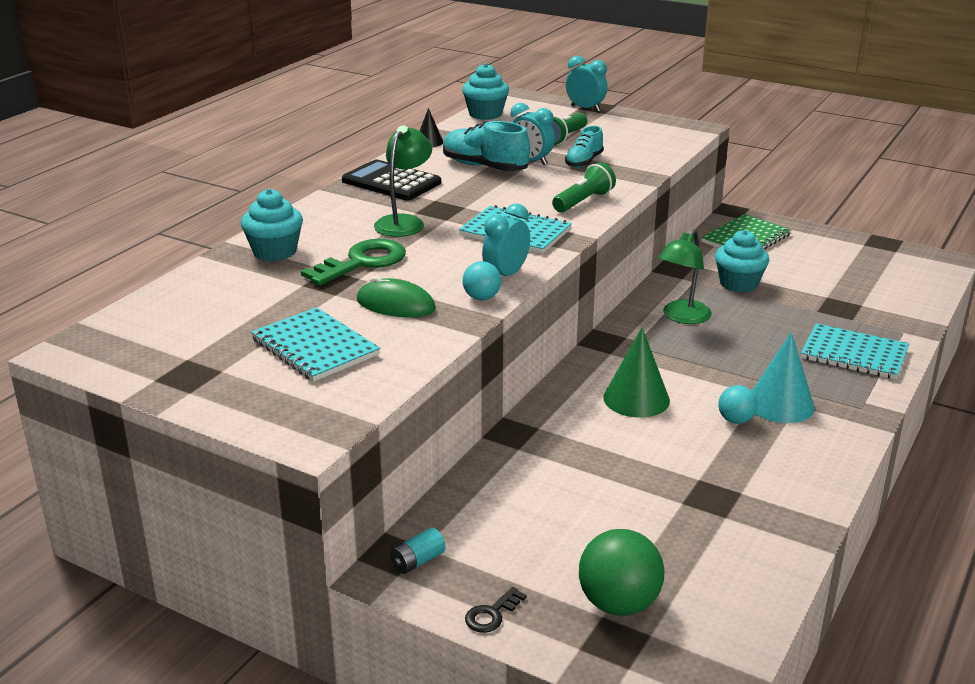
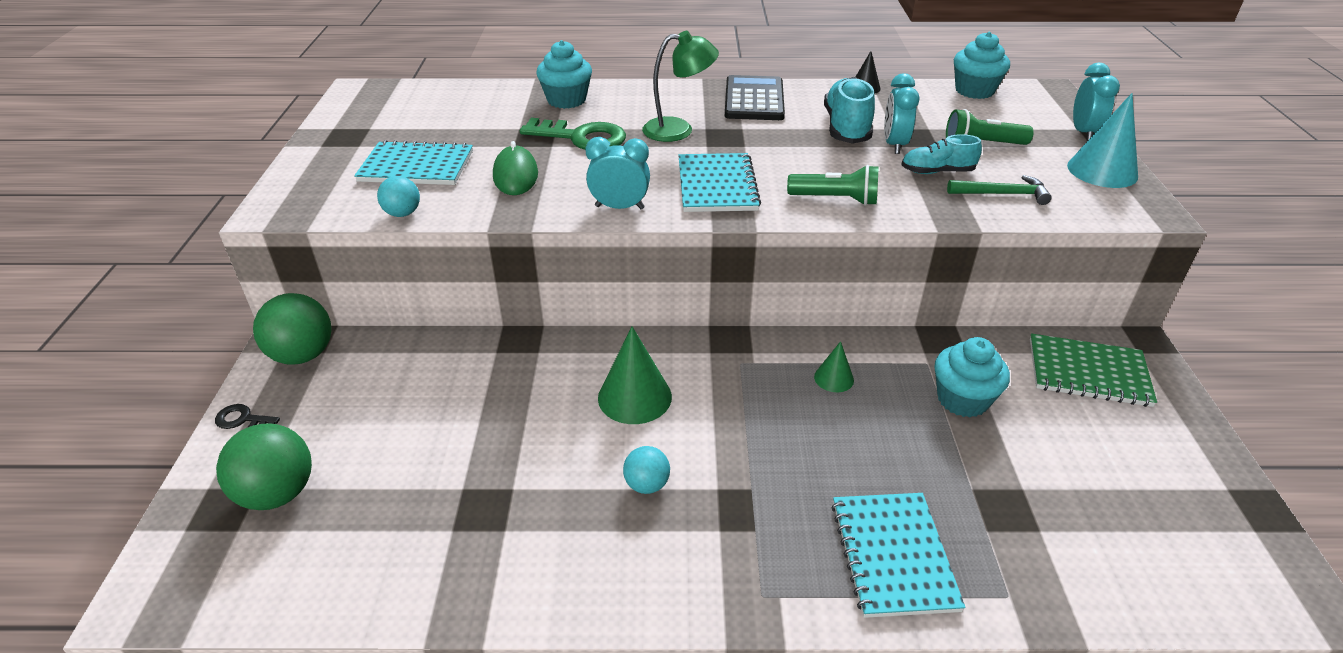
camera: 60 degrees right, 10 degrees up
(315, 347) = (416, 166): turquoise notebook -> turquoise notebook turned 75 degrees clockwise
(417, 561) = (303, 355): turquoise battery -> green ball
(481, 297) = (562, 209): turquoise ball -> turquoise ball (403, 213)
(634, 155) = (1002, 194): none -> green hammer
(682, 317) = (834, 378): green lamp -> green cone
(780, 404) = (710, 514): turquoise cone -> turquoise cone (1102, 171)

